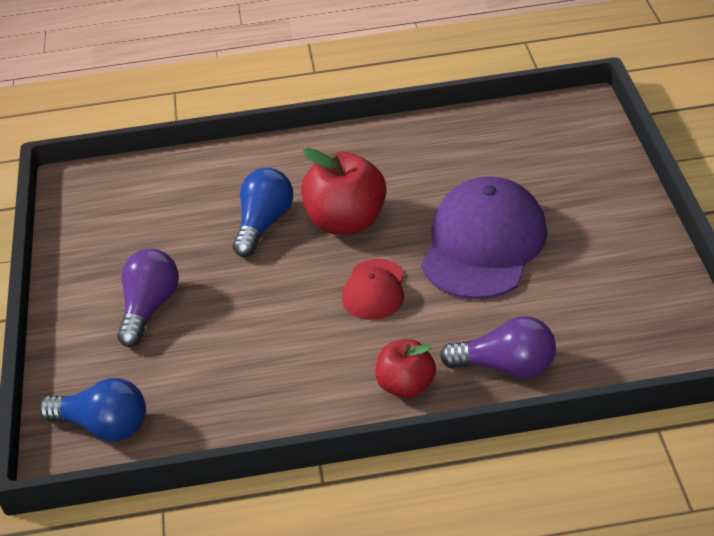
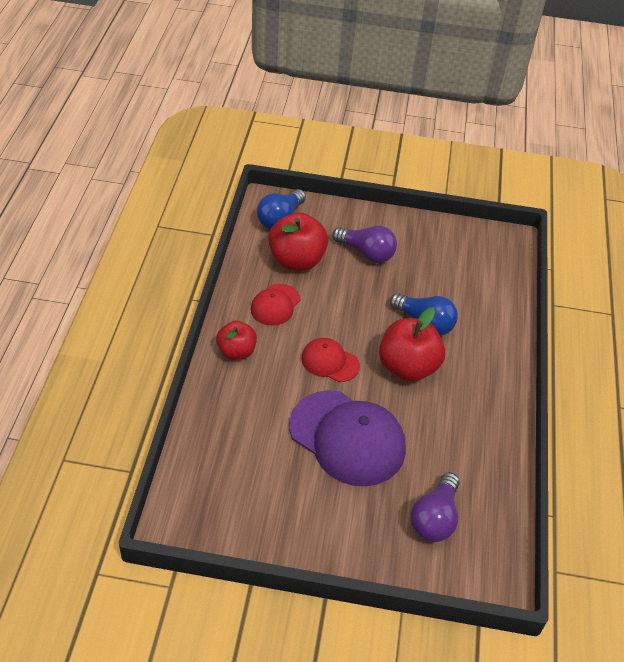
camera: 100 degrees right, 5 degrees up
(194, 378) = (296, 260): none -> red apple
(297, 373) = (275, 305): none -> red cap
(506, 366) = (224, 406): purple light bulb -> purple light bulb (434, 518)

